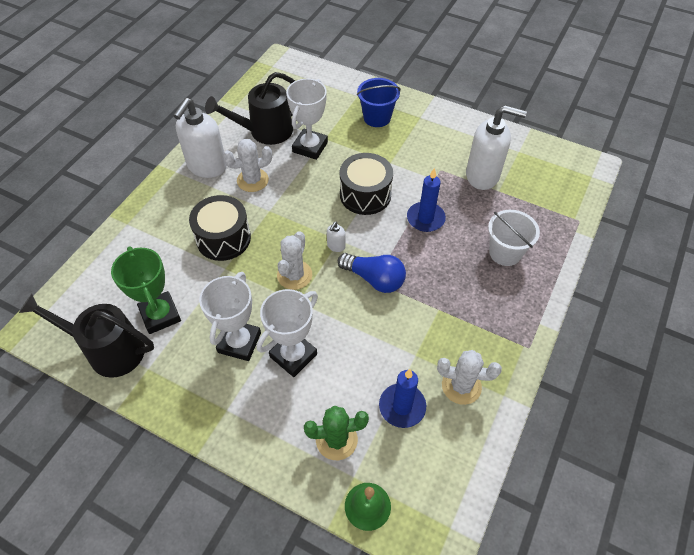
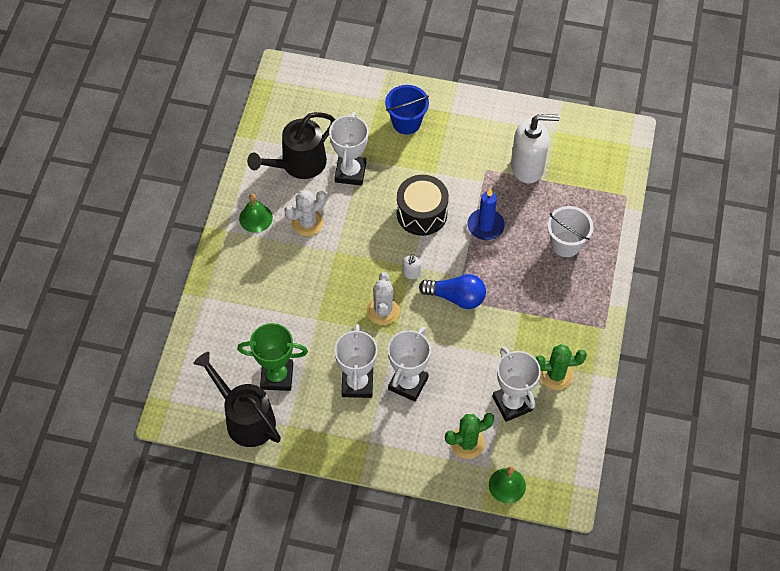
camera: 15 degrees left, 5 degrees up
(108, 350) = (245, 418): black watering can -> black watering can turned 45 degrees clockwise
(160, 315) = (277, 376): green trophy -> green trophy turned 45 degrees counterclockwise
(207, 167) = (255, 218): white soap dispenser -> green bell
(223, 238) = (303, 290): black drum -> none
(402, 406) = (512, 403): blue candle -> white trophy
(461, 386) = (556, 374): white cactus -> green cactus

